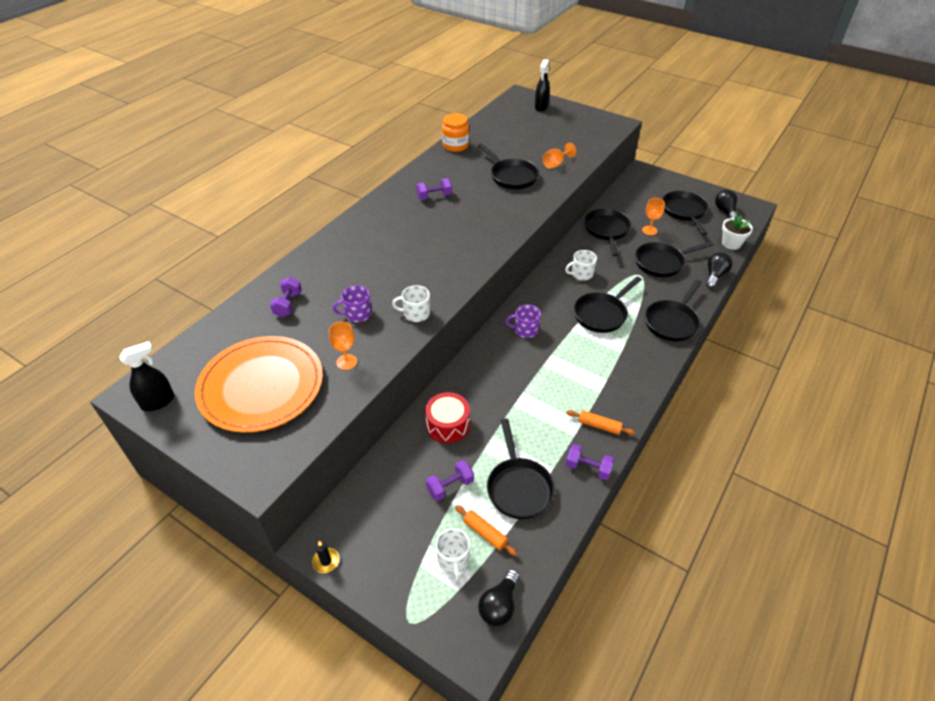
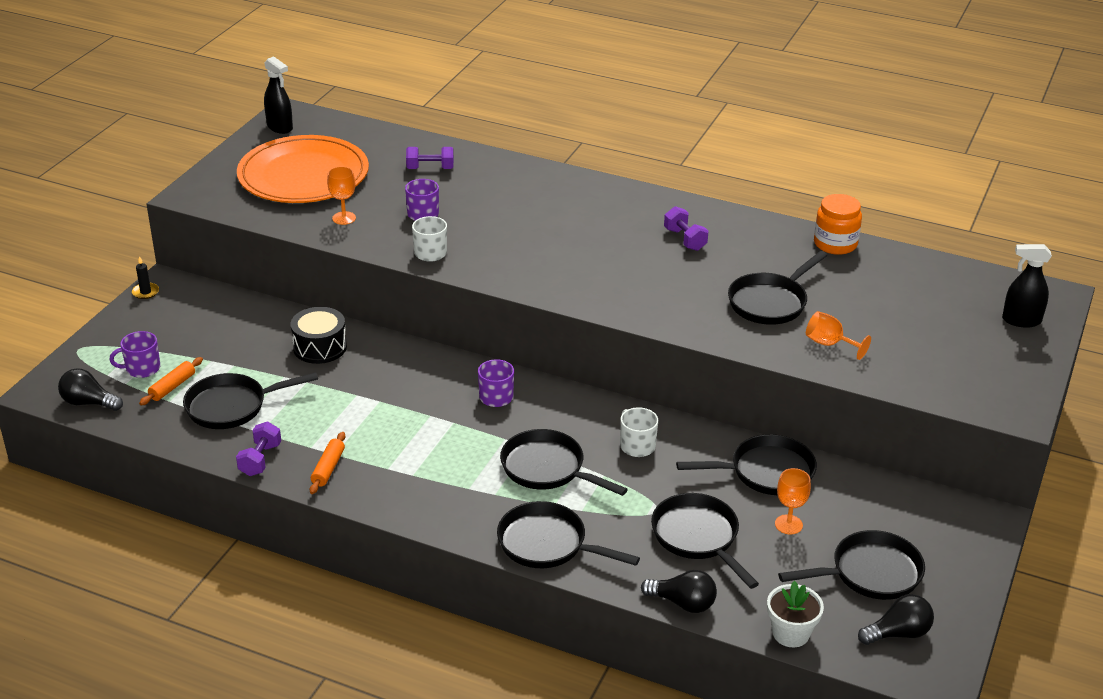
camera: 80 degrees right, 10 degrees down
(448, 425) = (320, 347): red drum -> black drum
(450, 486) = (232, 357): purple dumbbell -> none
(453, 560) = (142, 368): white mug -> purple mug

